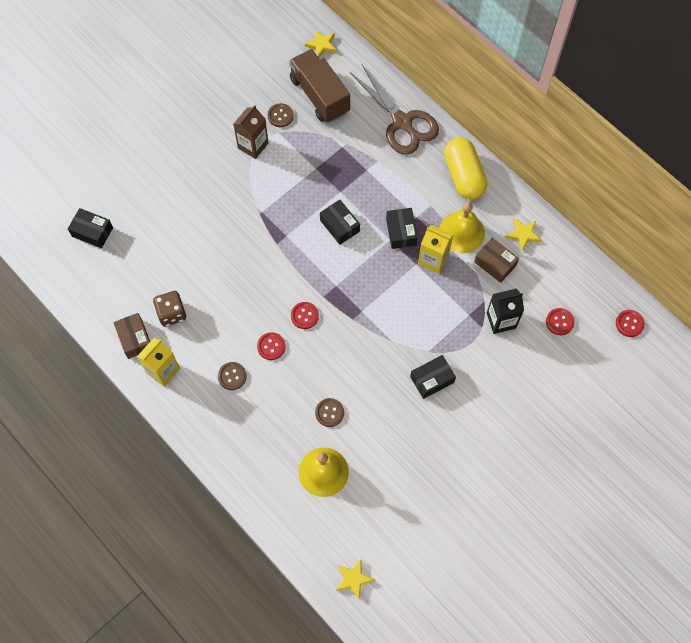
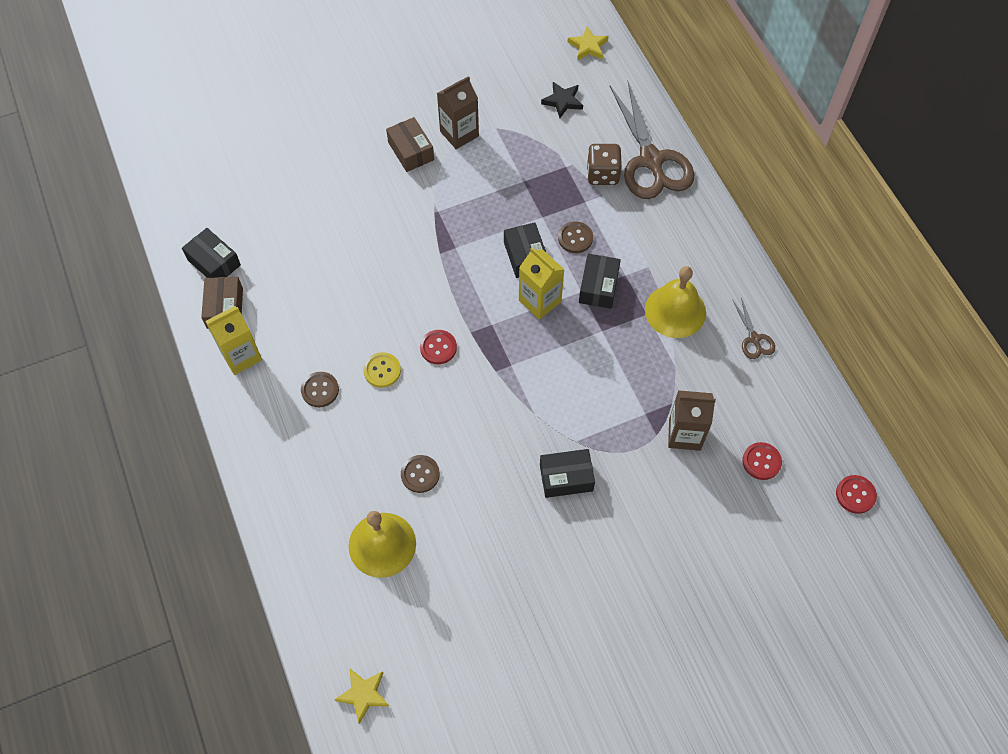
camera: 20 degrees right, 5 degrees down
(92, 232) = (231, 173): black box -> black box (214, 262)
(171, 313) = (281, 293): brown dice -> brown dice (602, 174)
(271, 346) = (382, 370): red button -> yellow button
(280, 116) = (506, 110): brown button -> brown button (575, 238)
(319, 95) = (562, 101): brown truck -> black star
(433, 259) = (626, 332): yellow carton -> yellow carton (540, 301)
(463, 175) = (704, 245): yellow capsule -> none
(495, 264) = (703, 362): brown box -> brown box (411, 151)
(501, 320) = (684, 434): black carton -> brown carton
(523, 235) = (754, 339): yellow star -> brown scissors

